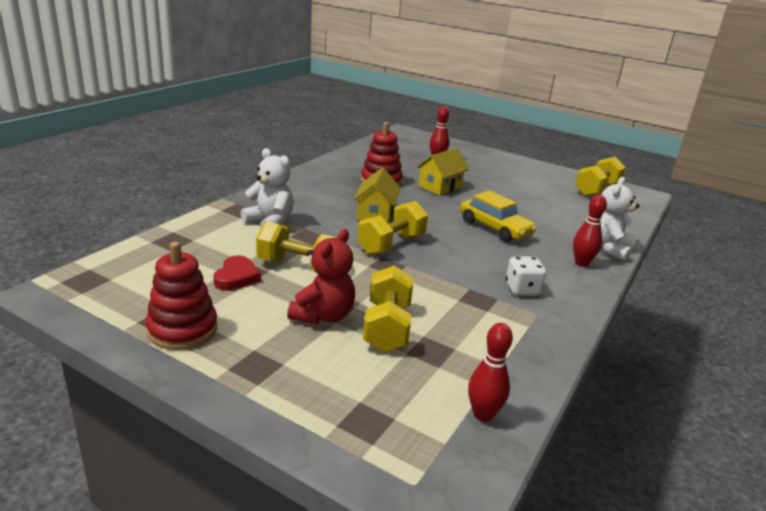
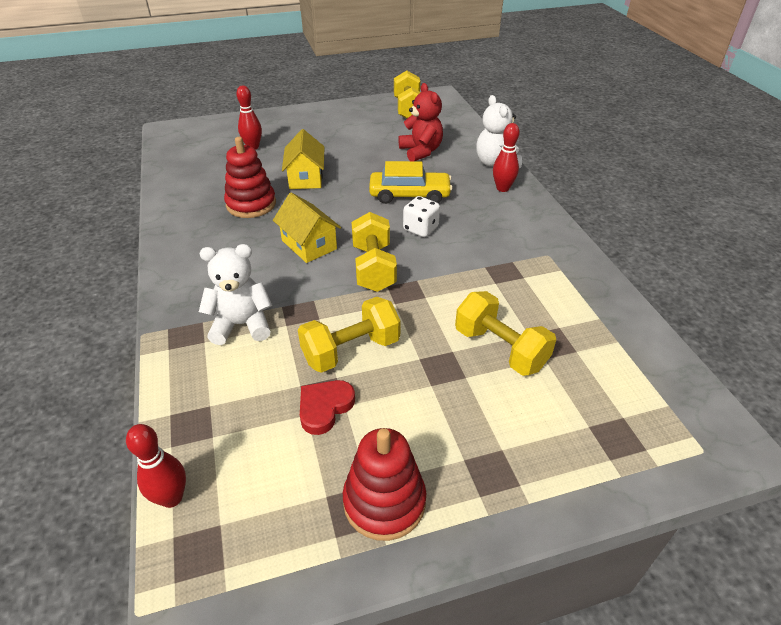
camera: 45 degrees left, 15 degrees up
(236, 277) = (324, 407): red heart -> red heart turned 105 degrees counterclockwise
(323, 315) = (449, 380): red teddy bear -> red teddy bear (421, 151)
(483, 414) = (649, 363): red bowling pin -> red bowling pin (172, 498)
(522, 289) = (510, 240): white dice -> white dice (420, 229)

